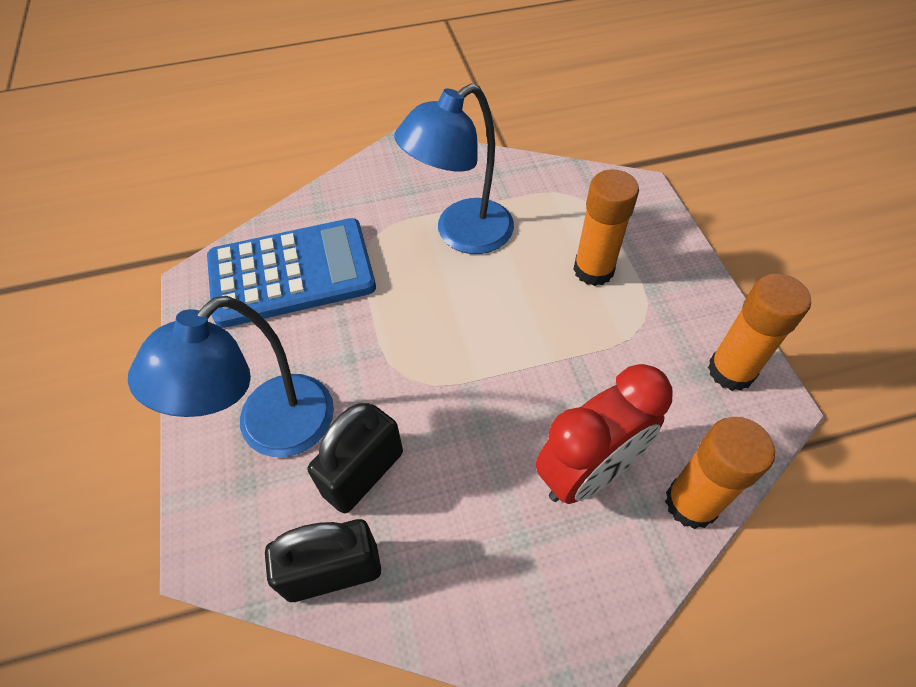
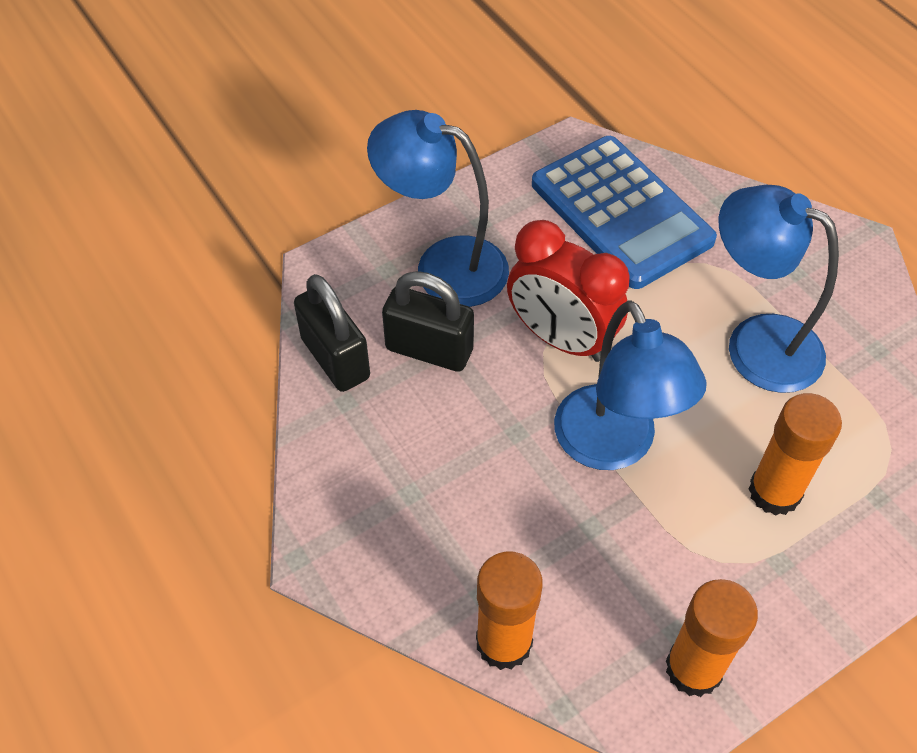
camera: 70 degrees right, 0 degrees up
(522, 357) = (613, 446): none -> blue lamp
(588, 472) = (501, 538): red clock -> red clock (561, 339)

